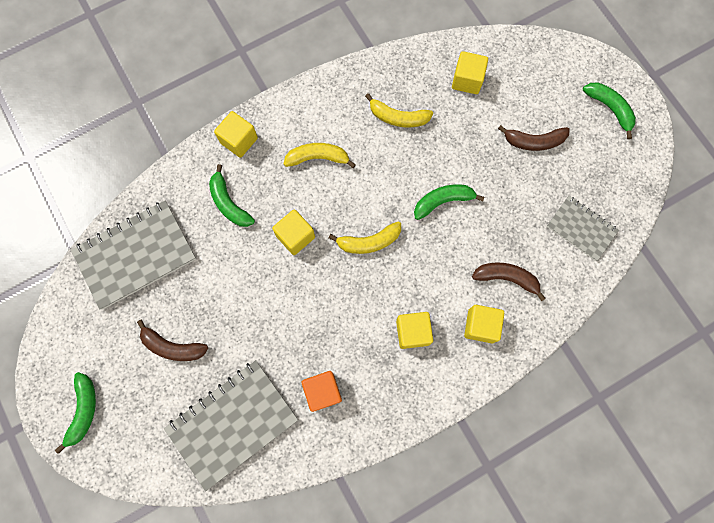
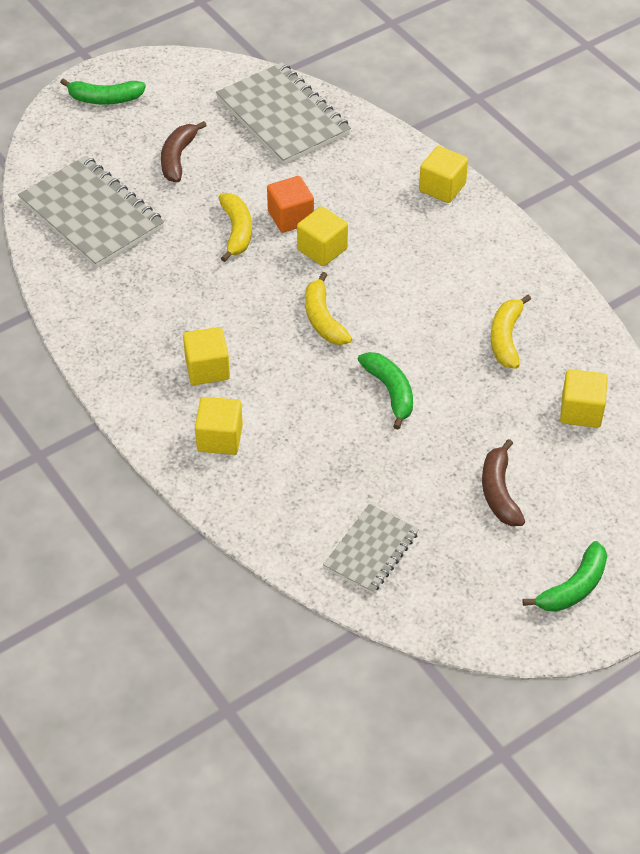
camera: 85 degrees right, 25 degrees down
(229, 203) = (357, 187): green banana -> none
(318, 158) = (431, 262): yellow banana -> yellow banana (236, 231)
(322, 391) = (130, 289): orange cube -> orange cube (290, 217)
(506, 278) = (288, 464): brown banana -> none

